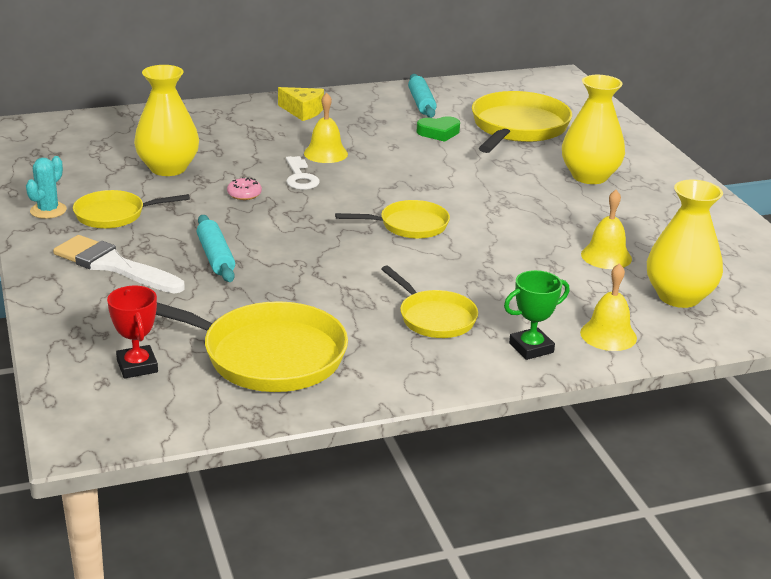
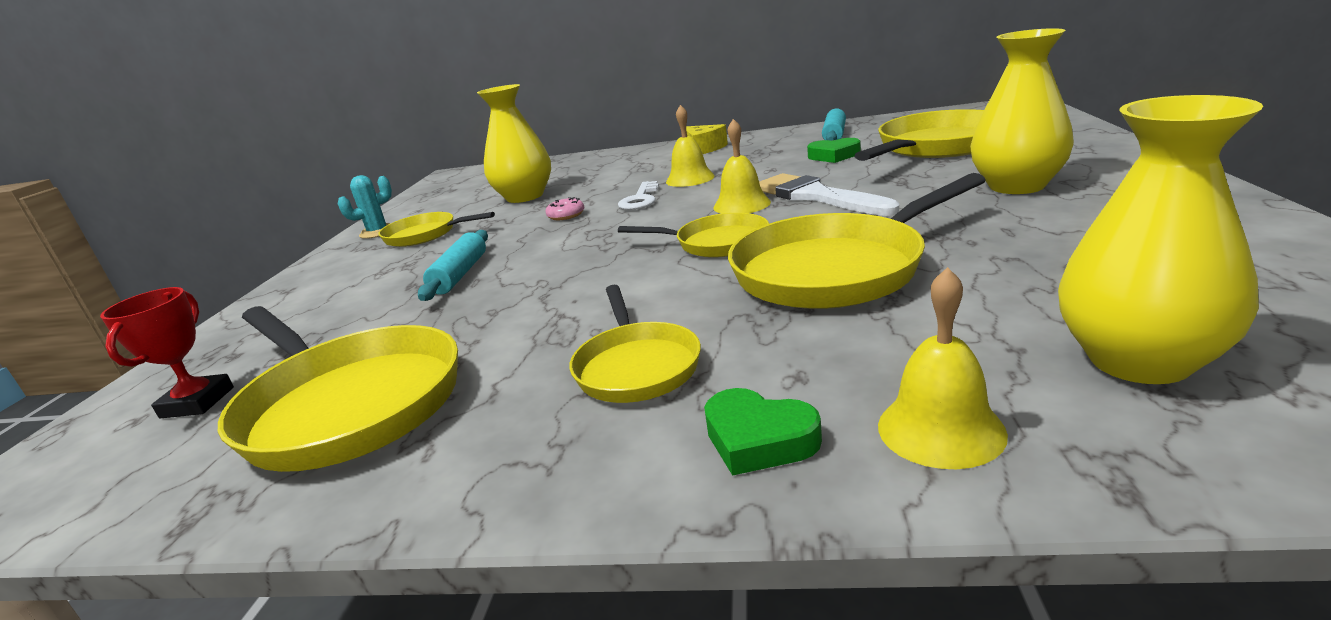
camera: 30 degrees right, 5 degrees down
(113, 265) = (355, 281): white brush -> white brush (816, 196)
(508, 247) = (835, 269): none -> yellow pan
(531, 348) = (758, 439): green trophy -> green heart
(606, 256) = (1000, 284): yellow bell -> yellow bell (741, 204)

